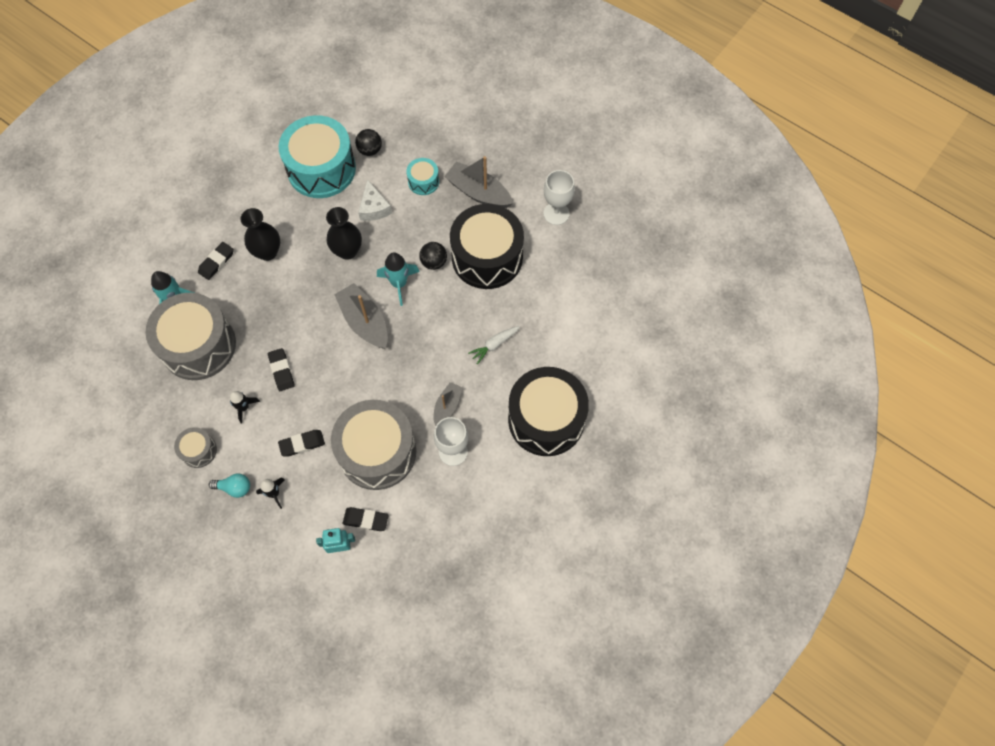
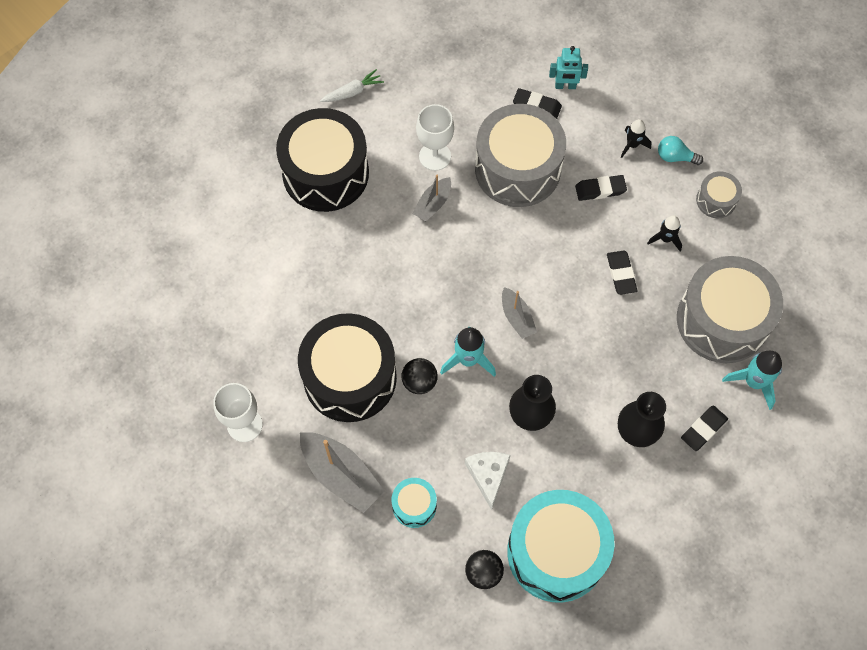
camera: 170 degrees left, 0 degrees up
(364, 322) = (517, 317): grey boat -> grey boat, size x0.59
(494, 345) = (365, 264): white carrot -> white carrot (352, 92)

